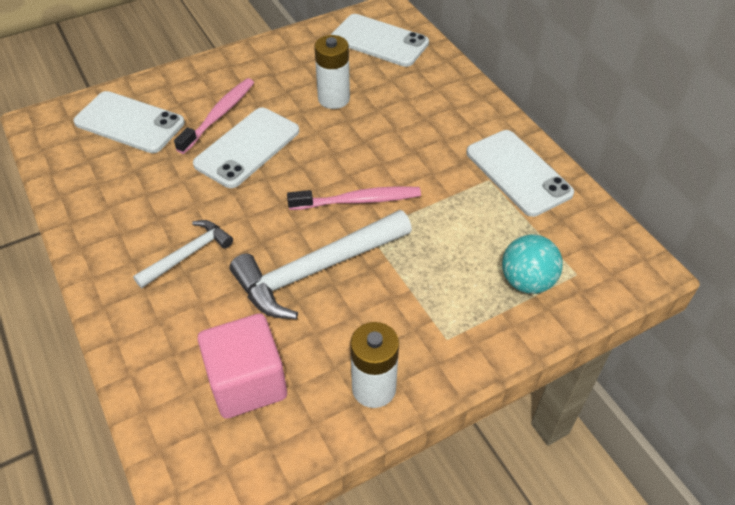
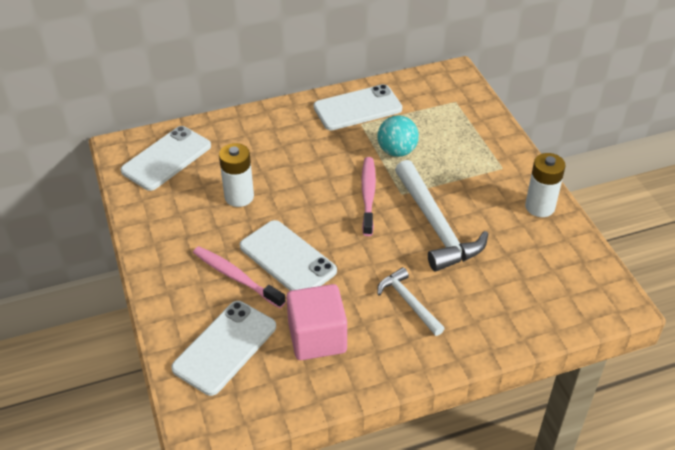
camera: 80 degrees left, 5 degrees down
(247, 382) = (533, 270): pink cube -> pink cube (317, 338)
(526, 281) = (459, 124): turquoise ball -> turquoise ball (397, 151)

